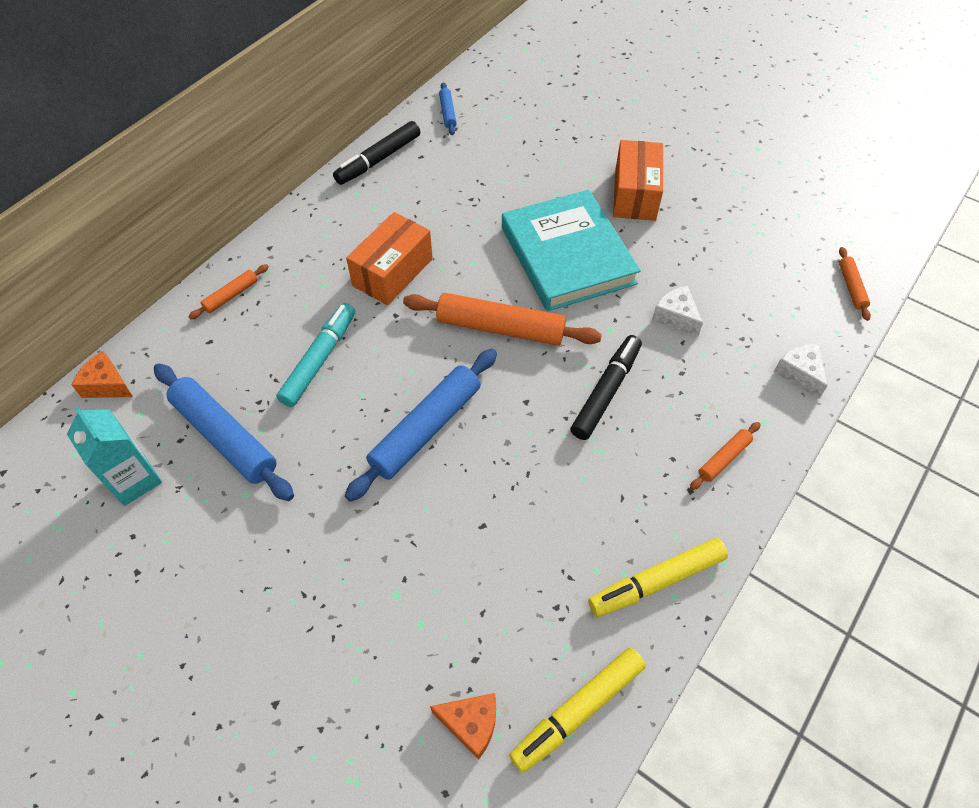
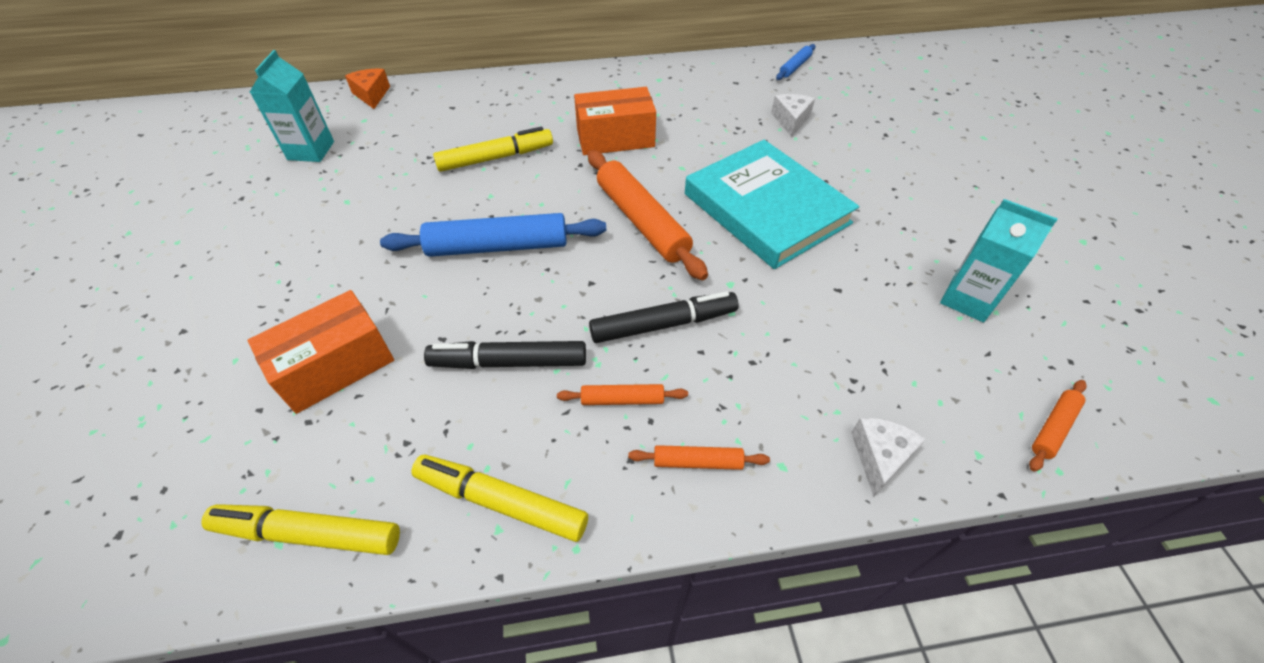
camera: 45 degrees right, 5 degrees down
(225, 437) = (384, 162): blue rolling pin -> none
(231, 295) = (499, 91): orange rolling pin -> orange rolling pin (622, 399)
(319, 359) = (496, 158): turquoise marker -> yellow marker
(378, 160) = (701, 69): black marker -> black marker (509, 362)
(471, 724) = (242, 462): orange cheese -> none
(567, 255) = (766, 208): turquoise book -> turquoise book turned 60 degrees counterclockwise
(635, 194) = (890, 203): orange box -> orange box (335, 366)
(676, 317) = (806, 316): white cheese -> white cheese (791, 120)
(742, 236) = (967, 299): none -> turquoise carton

